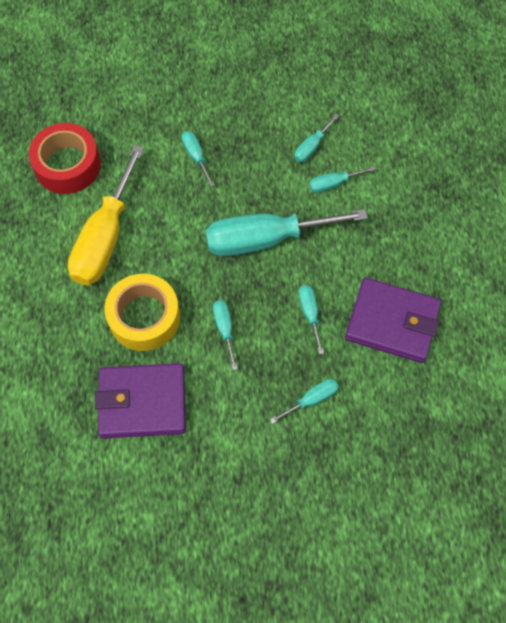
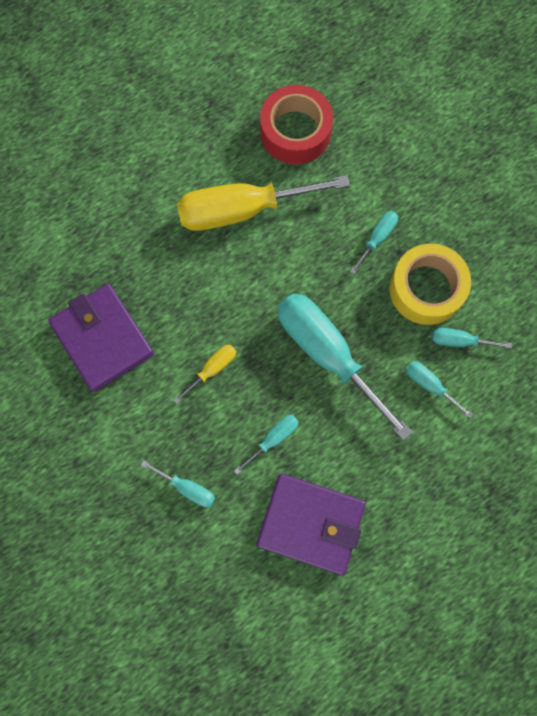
camera: 60 degrees right, 10 degrees up
(144, 317) = (183, 292): yellow tape -> yellow tape (426, 289)
(224, 329) = (212, 369): turquoise screwdriver -> yellow screwdriver
(392, 322) = (310, 523): purple wallet -> purple wallet turned 60 degrees counterclockwise

